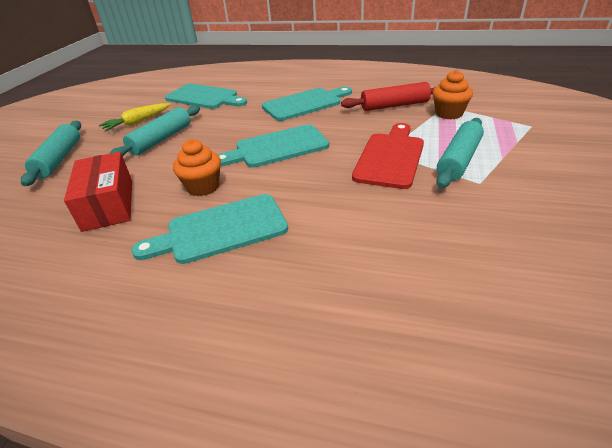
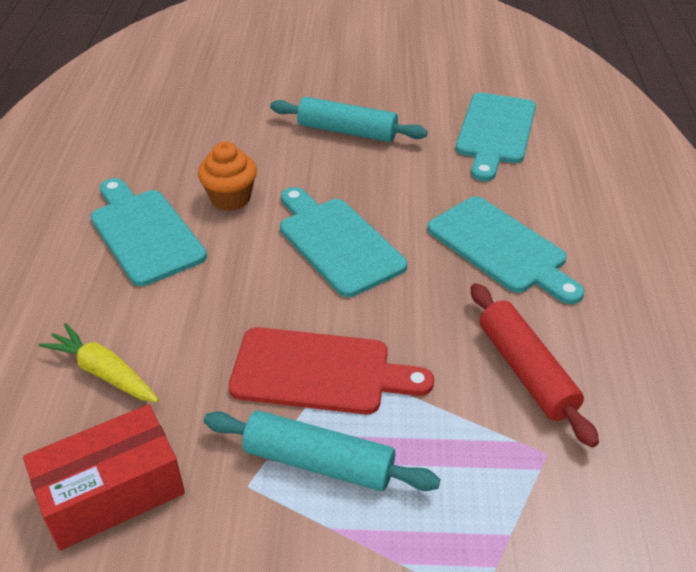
camera: 75 degrees right, 5 degrees up
(59, 159) = (288, 72): turquoise rolling pin -> none
(108, 204) = (195, 139): red box -> red box (112, 492)
(137, 122) = (394, 96): yellow carrot -> yellow carrot (103, 372)
(449, 114) = (507, 457): orange cupcake -> none

